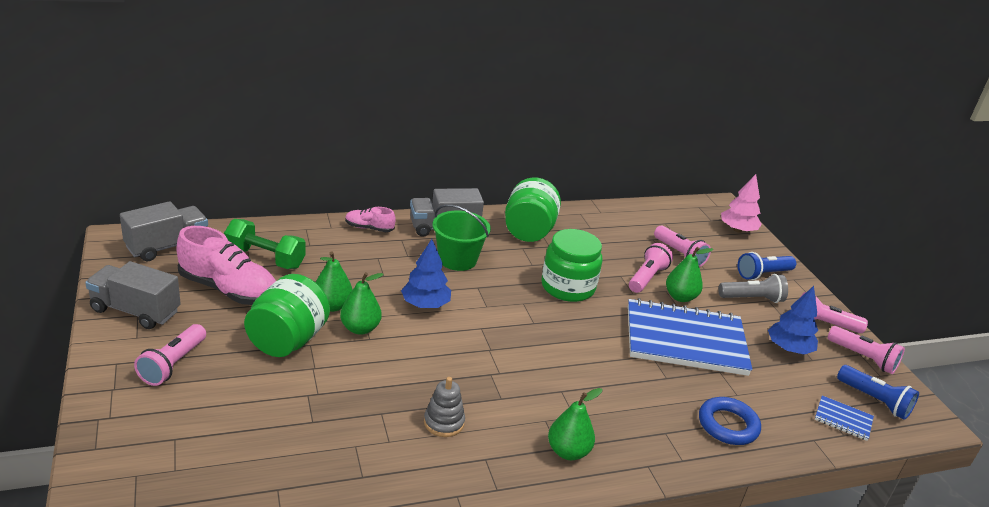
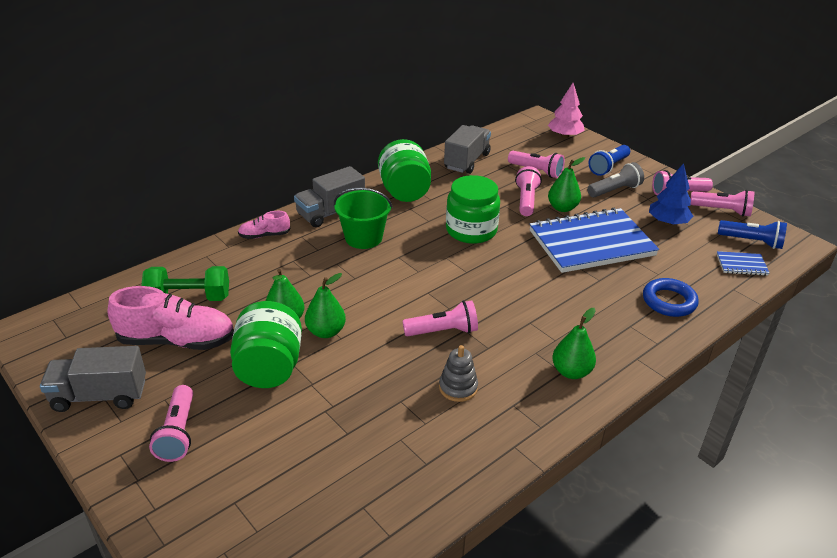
camera: 20 degrees left, 5 degrees up
(167, 246) = (82, 320): grey truck -> grey truck (467, 161)
(425, 305) = (366, 289): blue tree -> none
(468, 367) = (443, 331): none -> pink flashlight

